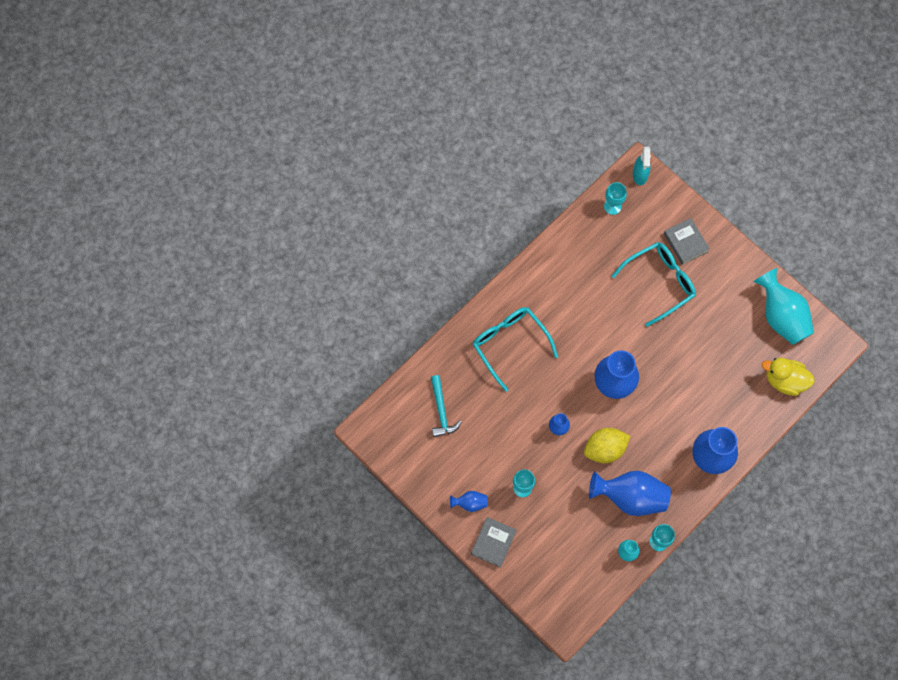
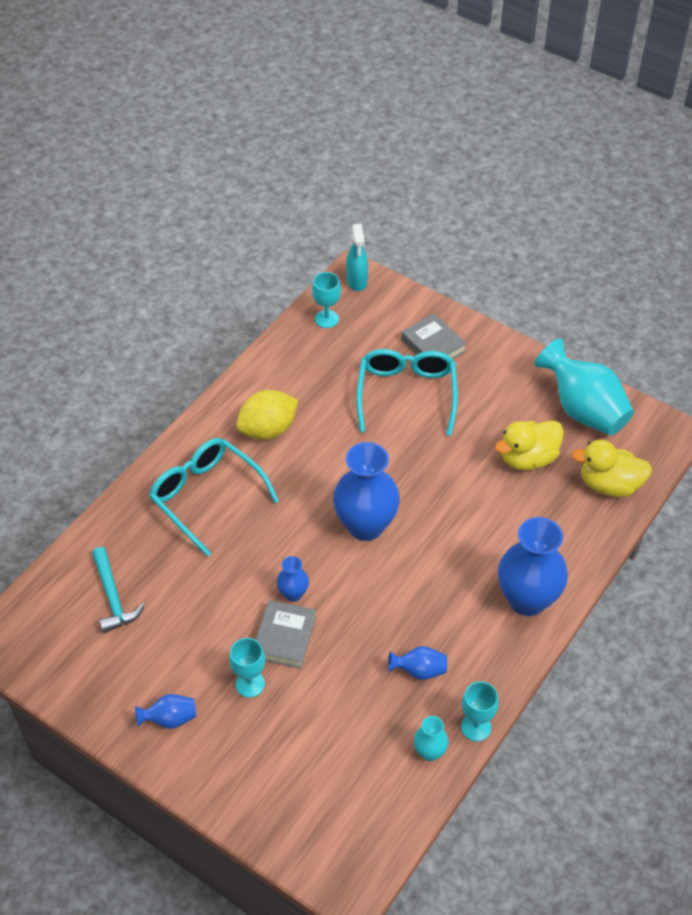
camera: 10 degrees left, 20 degrees down
(493, 542) = (214, 771): grey book -> grey book (284, 637)
(605, 449) = (368, 611): yellow lemon -> yellow lemon (268, 429)
(630, 497) = (419, 671): blue vase -> blue vase, size x0.47
(659, 283) = (406, 395): turquoise glasses -> turquoise glasses turned 45 degrees counterclockwise
(733, 350) = (528, 458): none -> yellow duck

